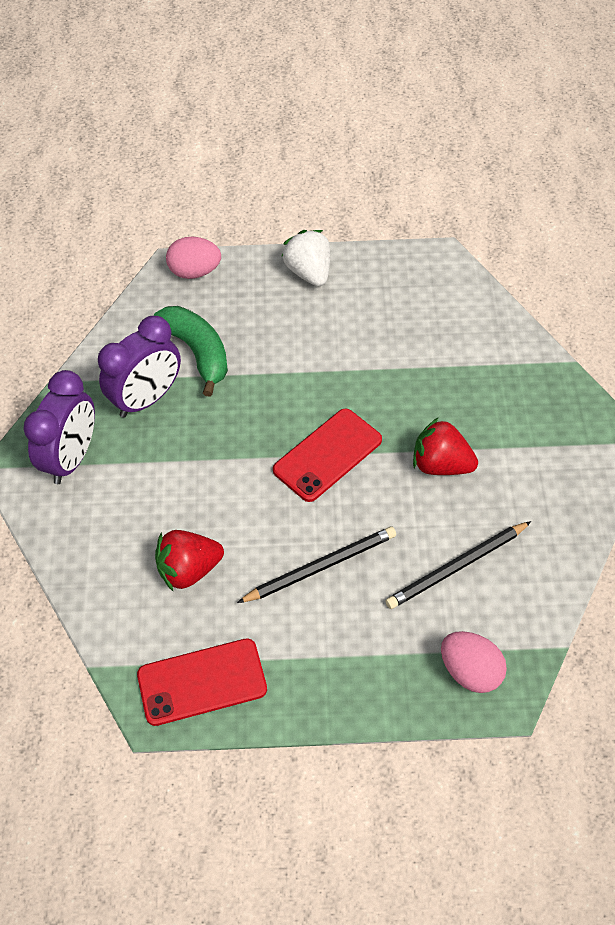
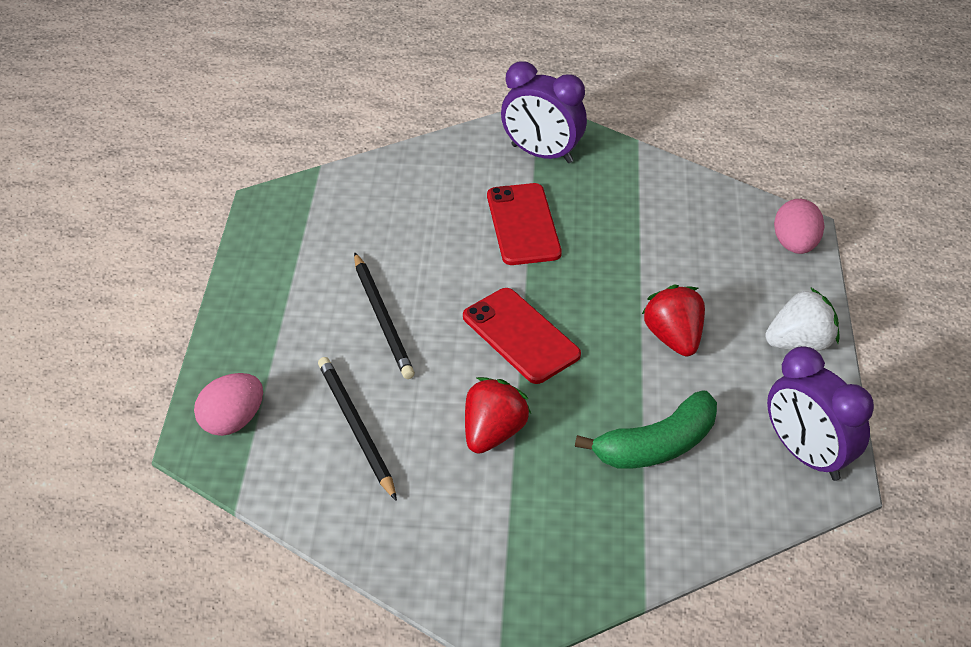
camera: 95 degrees right, 10 degrees down
(147, 399) = (610, 204): purple clock -> purple clock (806, 455)
(189, 570) = (401, 226): red strawberry -> red strawberry (674, 338)
(198, 352) = (672, 242): green banana -> green banana (657, 446)
(202, 682) = (284, 230): red phone -> red phone (523, 224)

